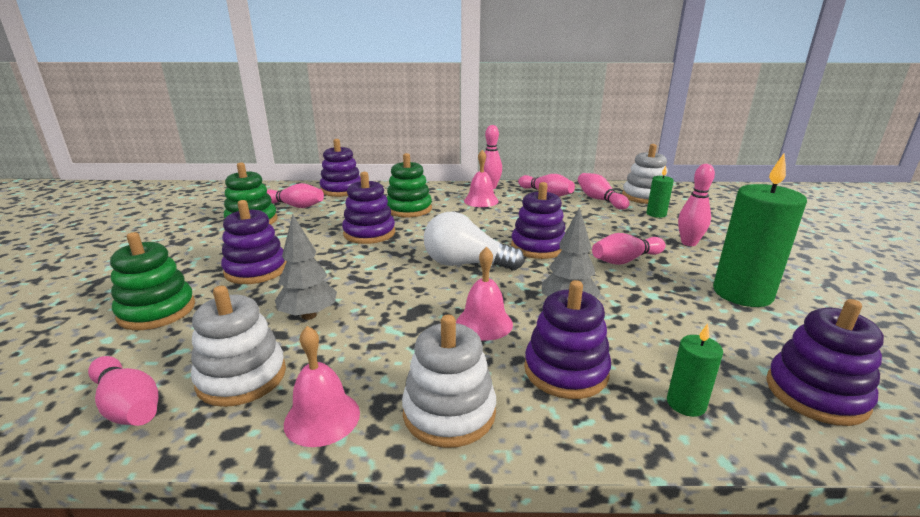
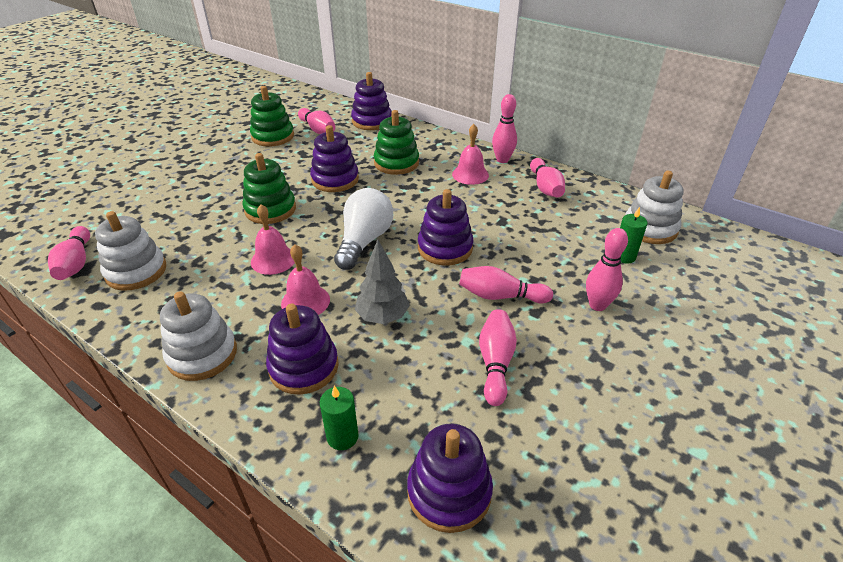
camera: 35 degrees right, 15 degrees up
(157, 311) = (146, 200): green stacking toy -> green stacking toy (270, 209)
(256, 270) = (227, 187): purple stacking toy -> none
(309, 315) = (214, 241): grey tree -> none
(322, 418) = (142, 320): pink bell -> pink bell (273, 260)
(466, 264) = (364, 241): white light bulb -> white light bulb turned 60 degrees clockwise
(599, 200) = (591, 214): pink bowling pin -> pink bowling pin (495, 363)
(742, 293) = (552, 381): green candle -> none

